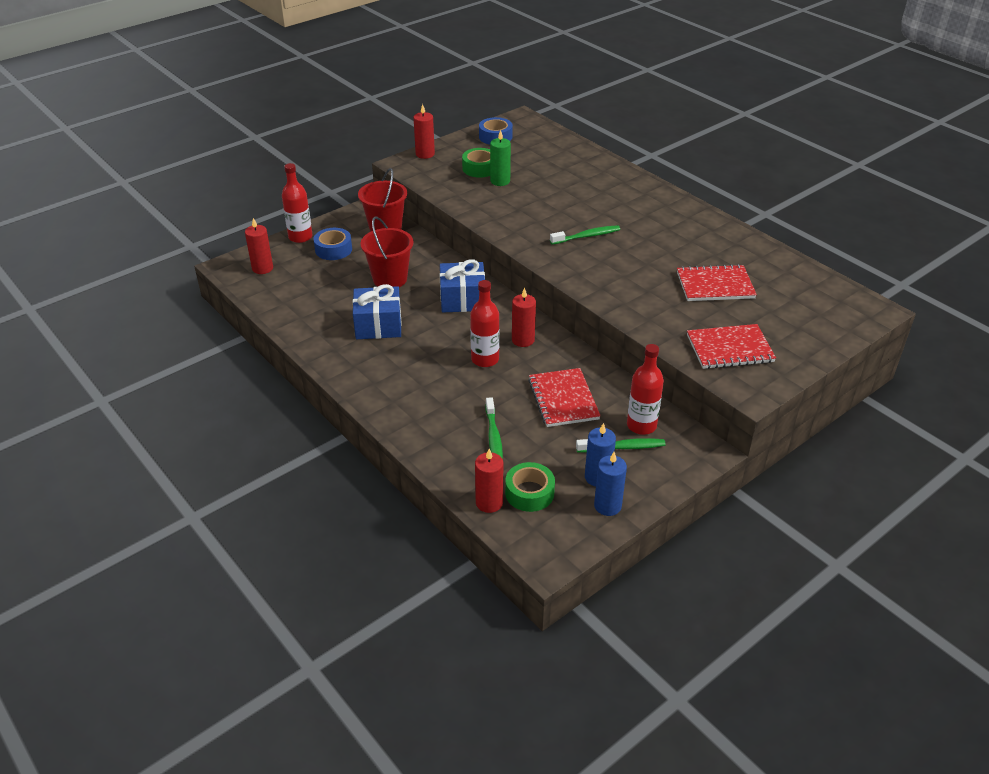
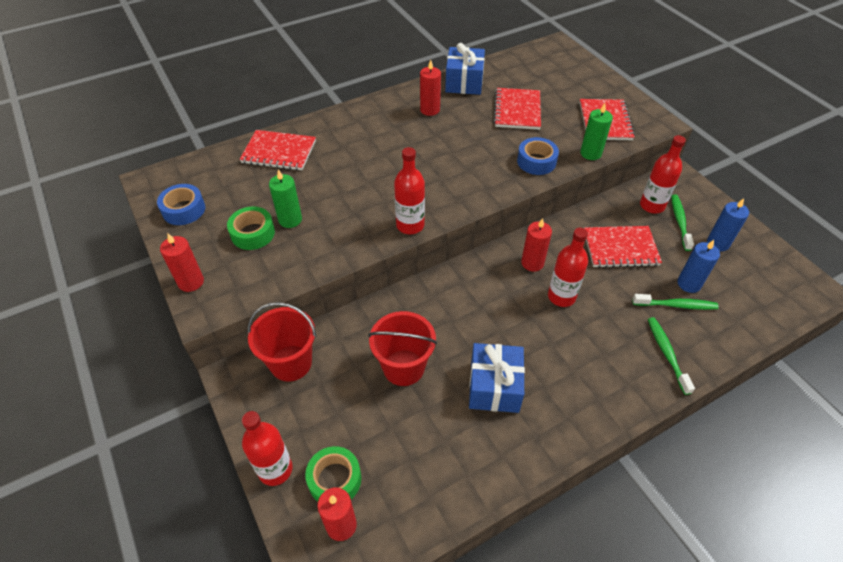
camera: 80 degrees left, 10 degrees up
(333, 249) = (320, 427): blue tape -> blue tape (536, 161)
(462, 299) = (457, 302): blue gift -> blue gift (464, 82)
(489, 503) = (762, 320): red candle -> red candle (430, 110)
(512, 237) = (410, 225): none -> red bottle
(529, 493) = (744, 290): green tape -> green tape (334, 479)
(580, 163) = (279, 152): none -> red notebook
(587, 236) = (423, 171): green toothbrush -> green toothbrush (667, 353)
(607, 506) = (749, 243): blue candle -> blue candle (689, 284)
(663, 338) = (590, 153): none -> green candle

